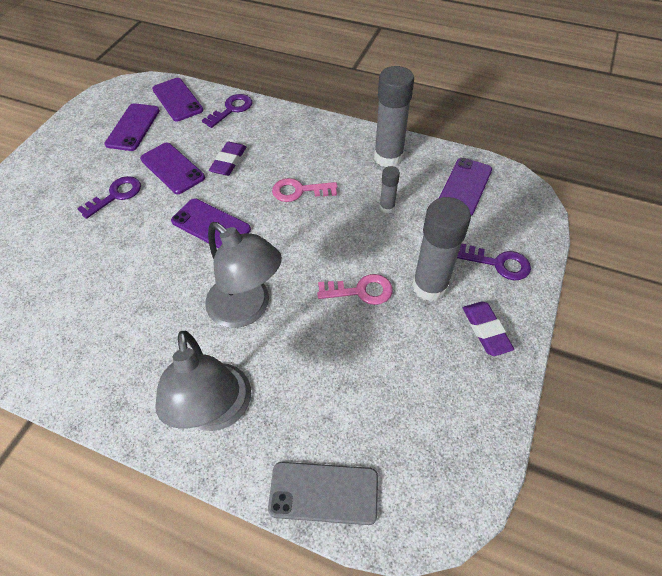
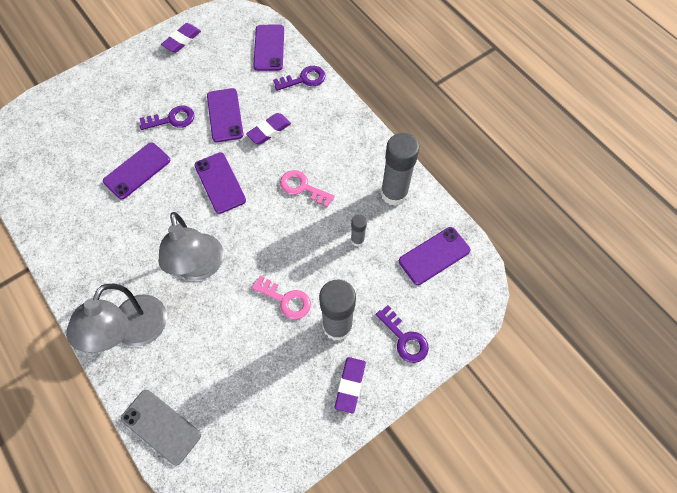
camera: 30 degrees right, 10 degrees up
(79, 128) = (182, 40): none -> purple eraser
(133, 127) = (220, 59): purple phone -> purple phone (137, 171)

